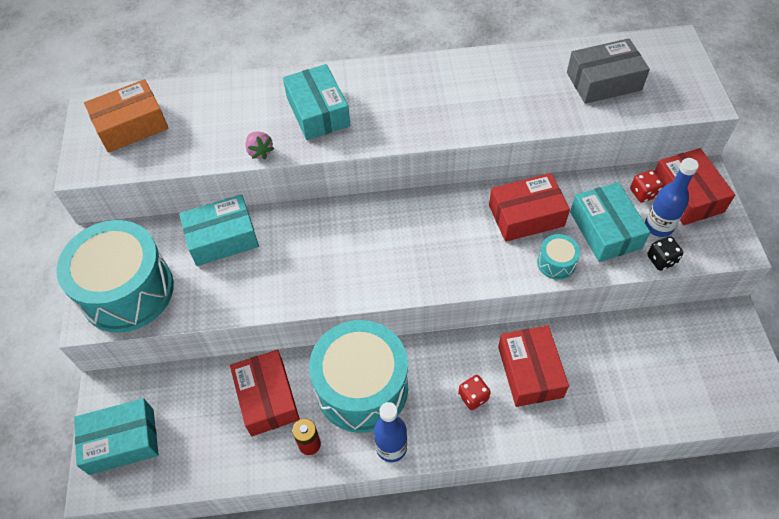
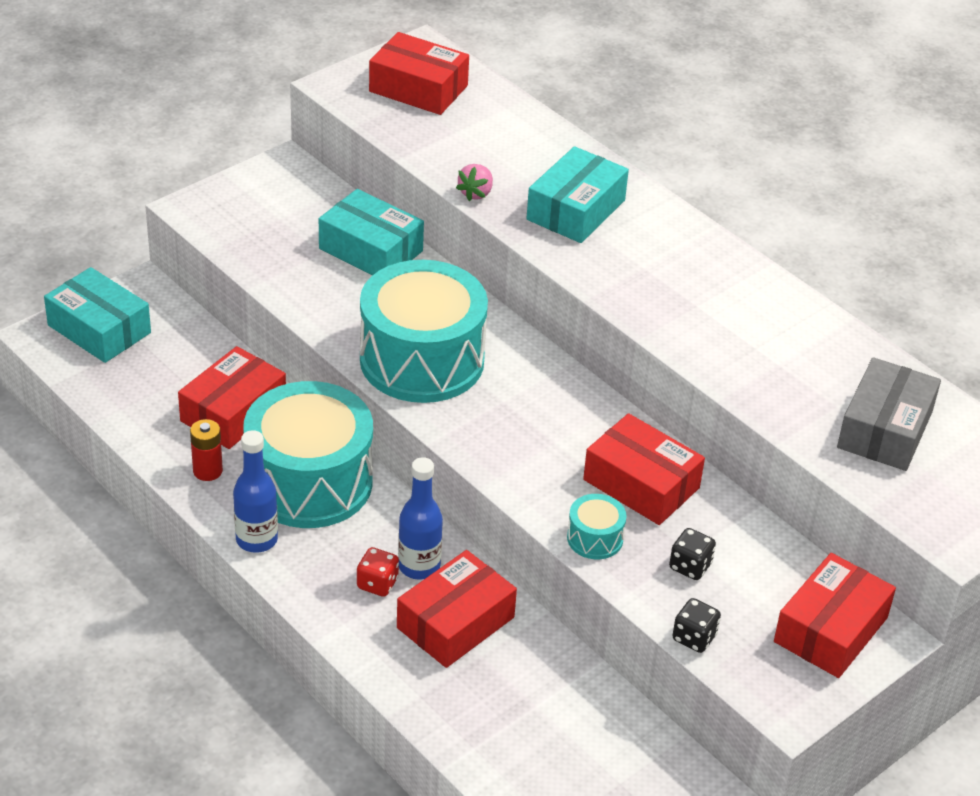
camera: 50 degrees right, 15 degrees down
(127, 291) = (246, 215): turquoise drum -> turquoise drum (422, 360)
(131, 125) = (418, 88): orange box -> red box
(603, 81) = (885, 429): grey box -> grey box turned 75 degrees clockwise
(605, 230) = (690, 566): turquoise box -> black dice
(643, 193) = (788, 583): red dice -> none
(658, 226) = (747, 617): blue bottle -> blue bottle (419, 566)

